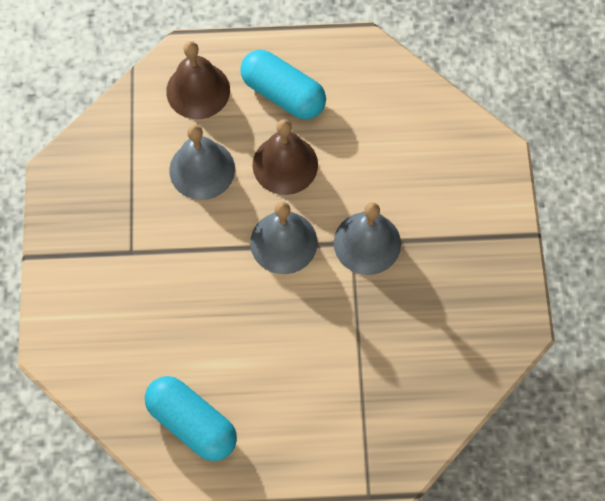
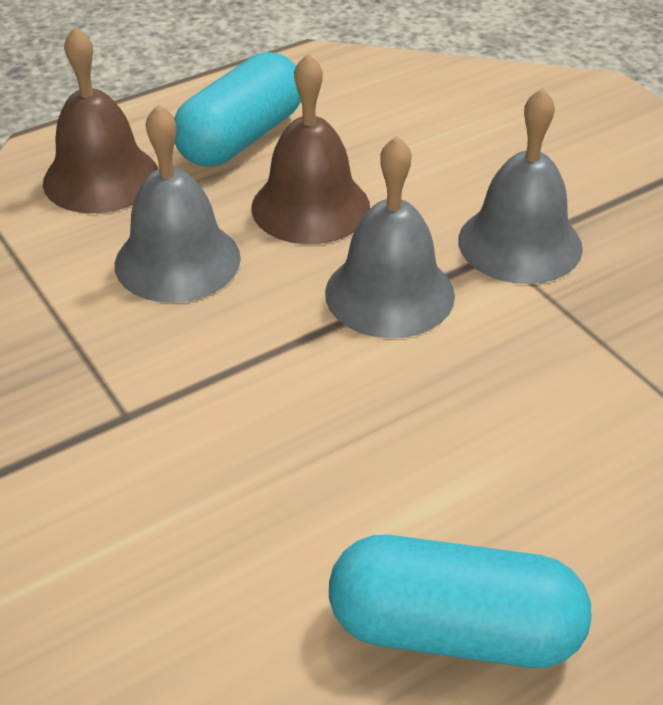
camera: 30 degrees left, 25 degrees down
(283, 94) = (241, 138): turquoise capsule -> turquoise capsule turned 60 degrees counterclockwise

